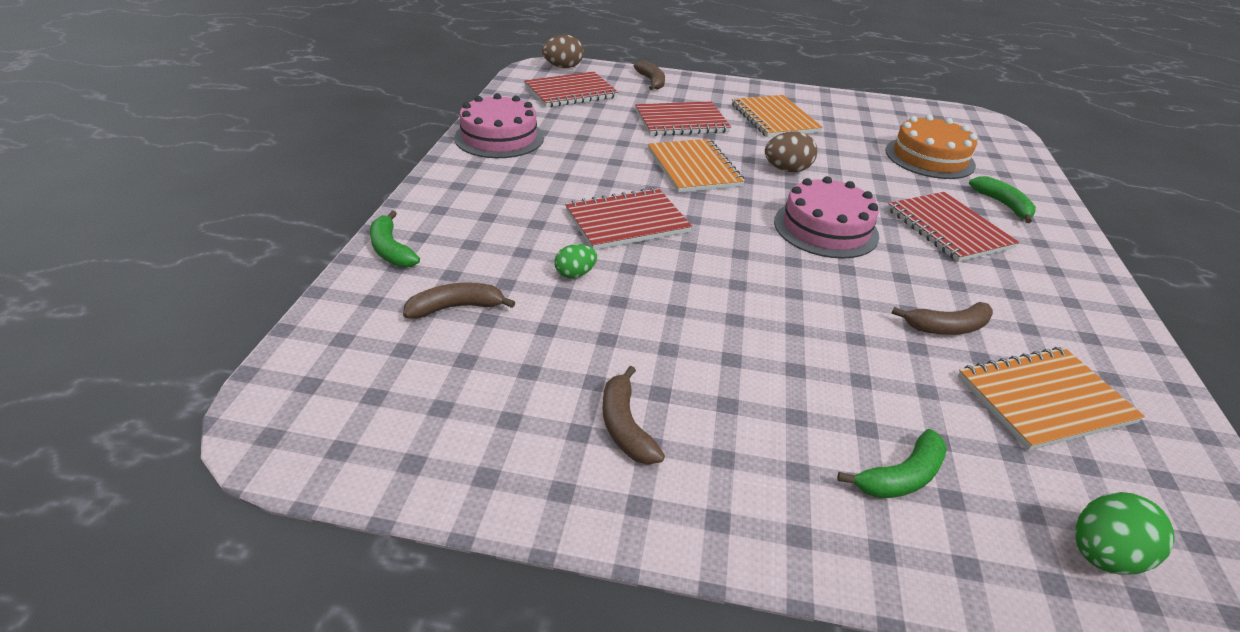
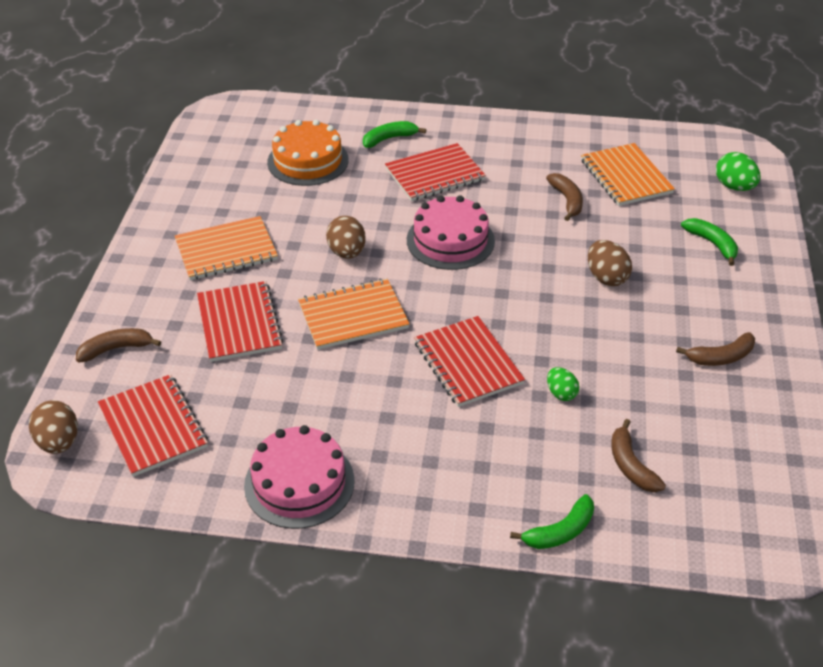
camera: 90 degrees left, 5 degrees up
(784, 339) = (606, 277): none -> brown egg

